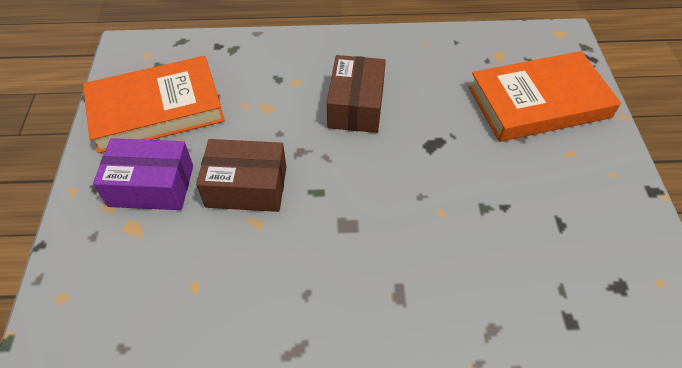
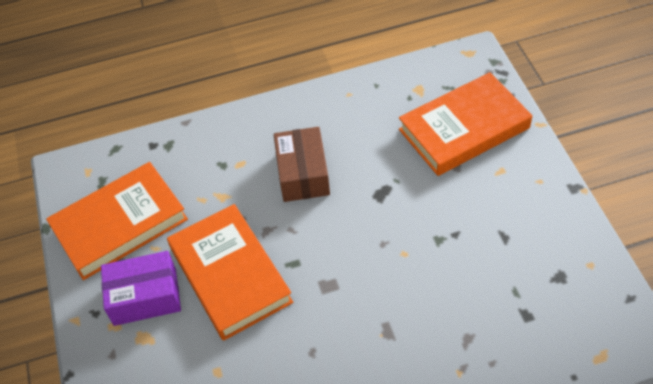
camera: 10 degrees left, 0 degrees up
(246, 186) = (230, 275): brown box -> orange book

